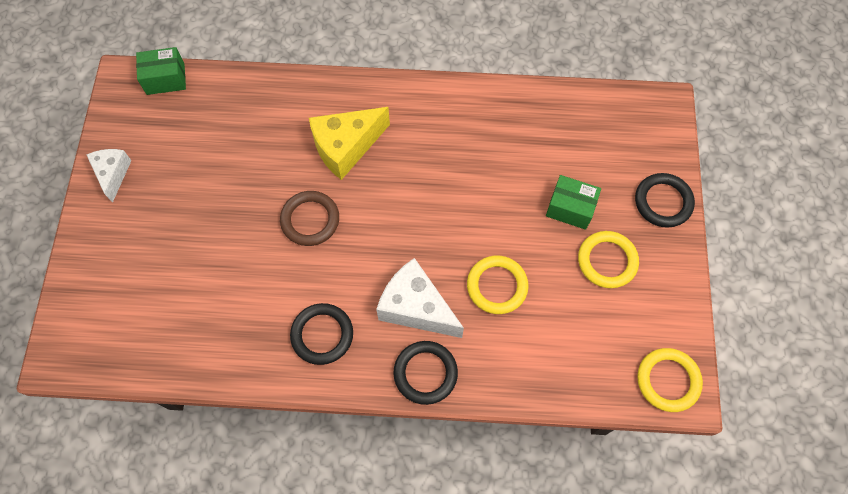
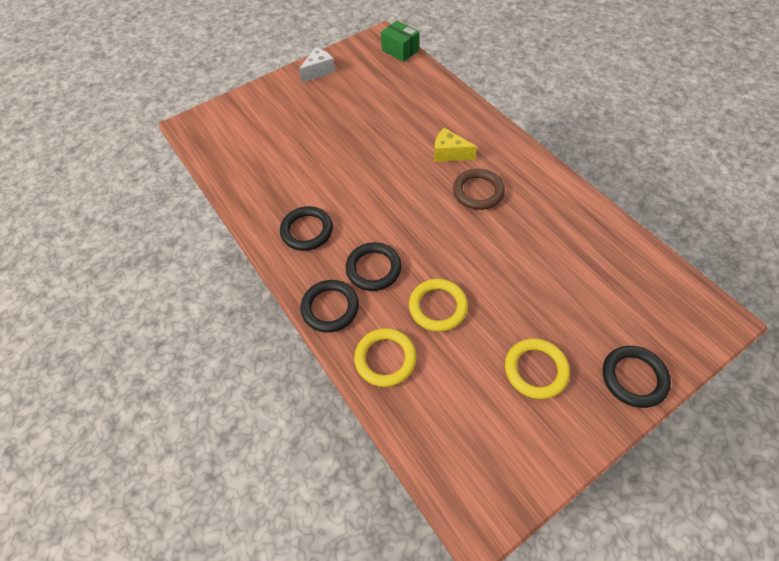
camera: 55 degrees right, 10 degrees down
(310, 220) = (380, 171): brown ring -> brown ring (478, 192)
(346, 147) = (449, 153): yellow cheese -> yellow cheese, size x0.61
(416, 308) = (373, 268): white cheese -> black ring
(570, 208) = (551, 312): green box -> none
(668, 380) = (478, 495): yellow ring -> yellow ring (385, 359)

